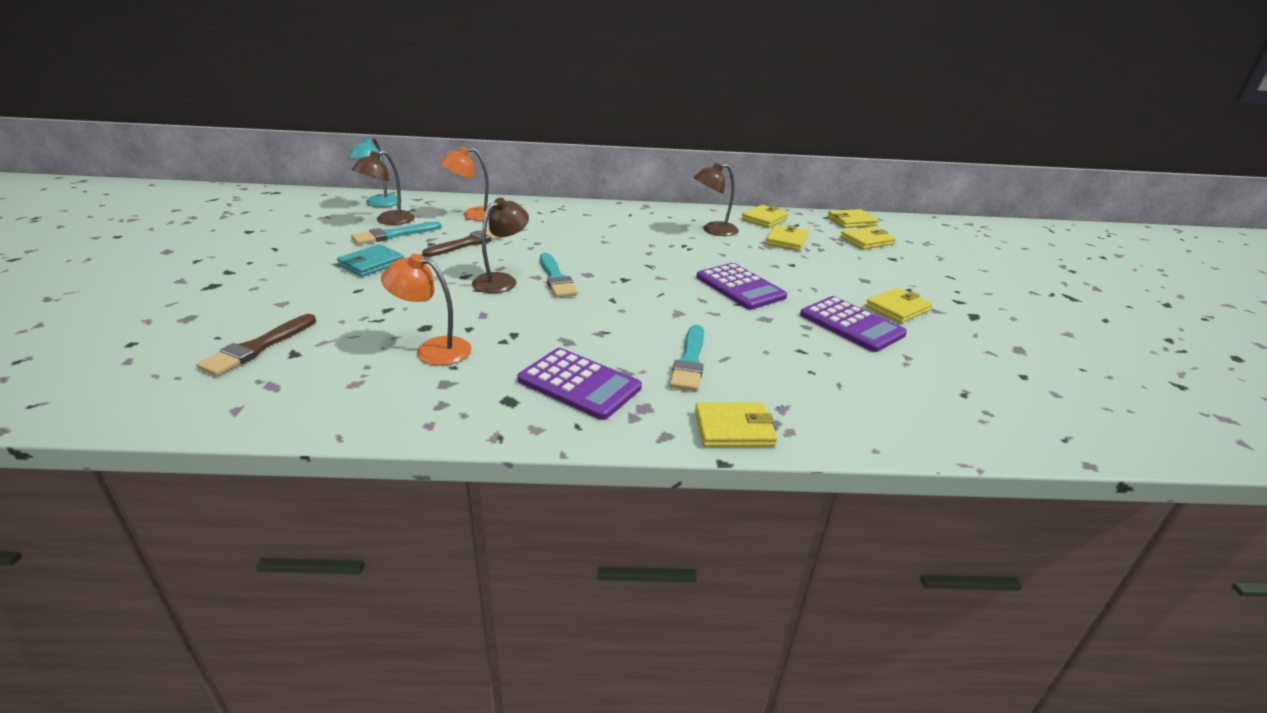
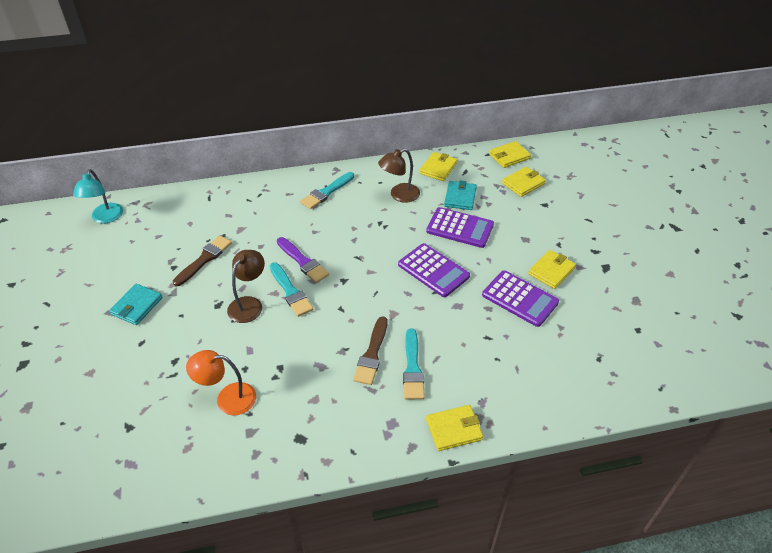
camera: 10 degrees left, 15 degrees up
(257, 347) = (98, 427): brown brush -> brown brush (372, 354)
(388, 221) = (124, 242): brown lamp -> none
(393, 235) = (137, 262): turquoise brush -> turquoise brush (326, 192)
(473, 215) = (193, 217): orange lamp -> none
(579, 384) = (342, 410): purple calculator -> purple calculator (460, 228)
(581, 259) = (303, 261): none -> purple brush
(786, 240) = (460, 197): yellow wallet -> turquoise wallet

